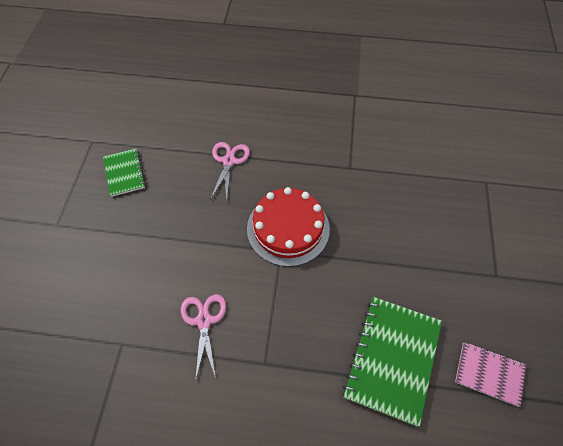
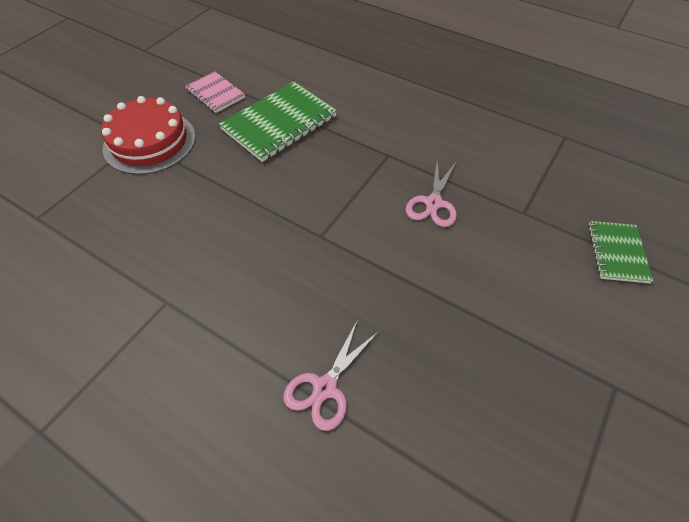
camera: 155 degrees left, 5 degrees down
(124, 173) = (502, 440): green notebook -> green notebook (617, 253)
(288, 228) = (298, 256): red cake -> red cake (149, 142)

